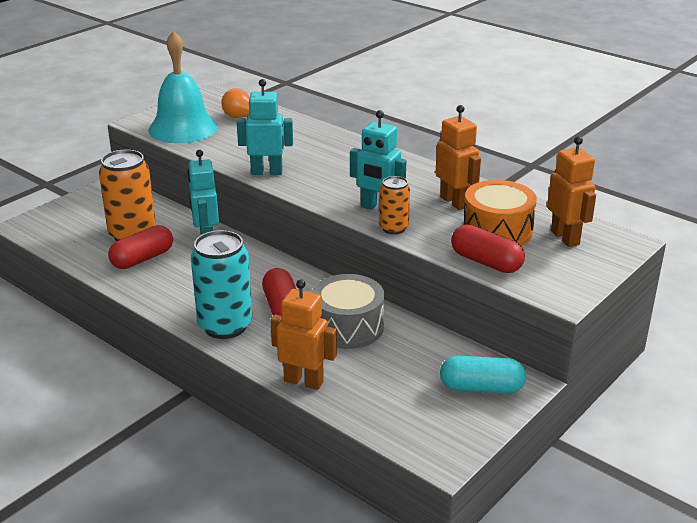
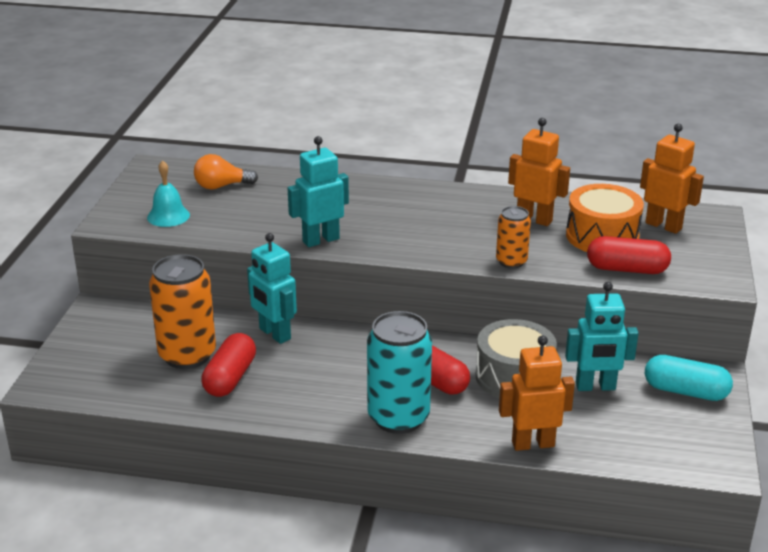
camera: 30 degrees left, 0 degrees up
(183, 128) = (168, 216): turquoise bell -> turquoise bell, size x0.51
(377, 208) = (473, 246): turquoise robot -> turquoise robot (595, 387)
(481, 388) = (685, 391): turquoise capsule -> turquoise capsule turned 45 degrees clockwise

